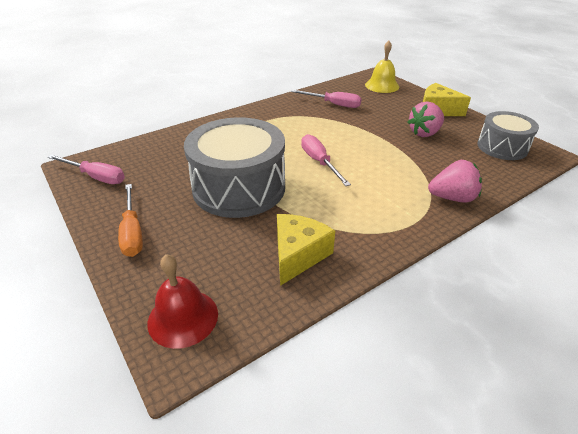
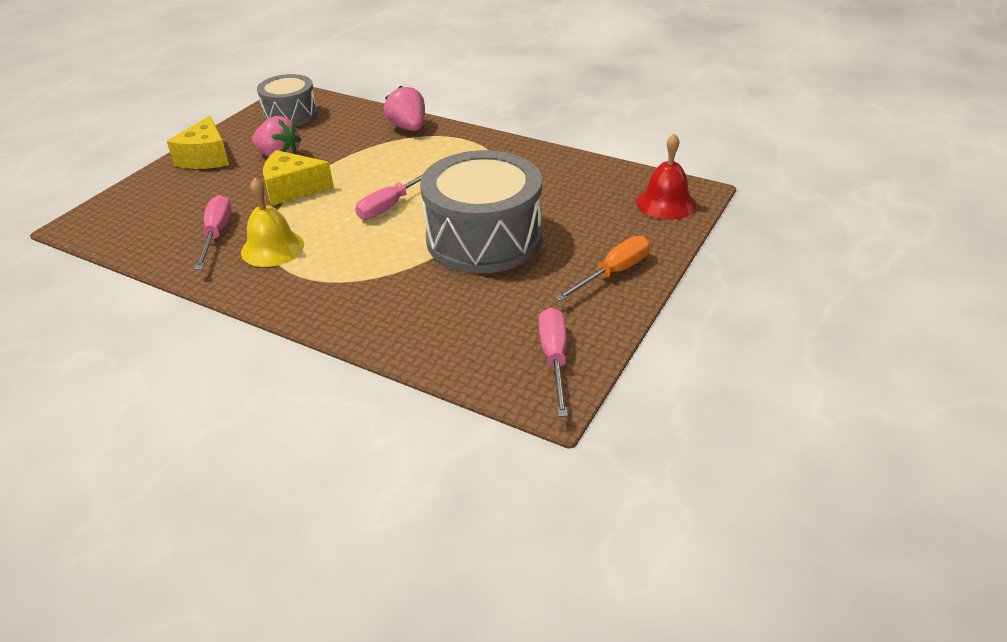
camera: 115 degrees left, 0 degrees up
(298, 255) = (552, 177): yellow cheese -> yellow cheese (292, 189)
(382, 85) = (125, 210): yellow bell -> yellow bell (272, 248)

